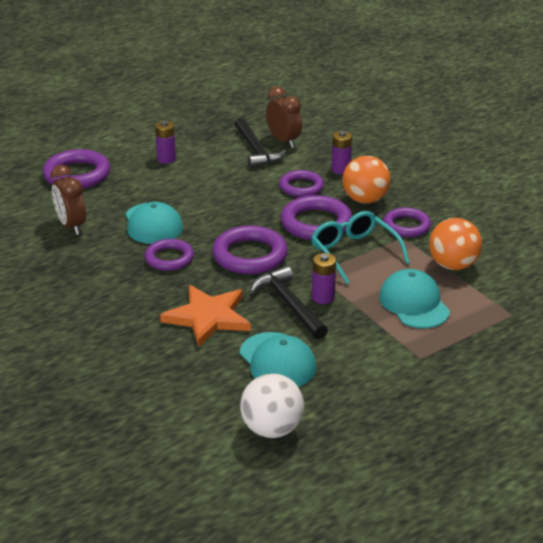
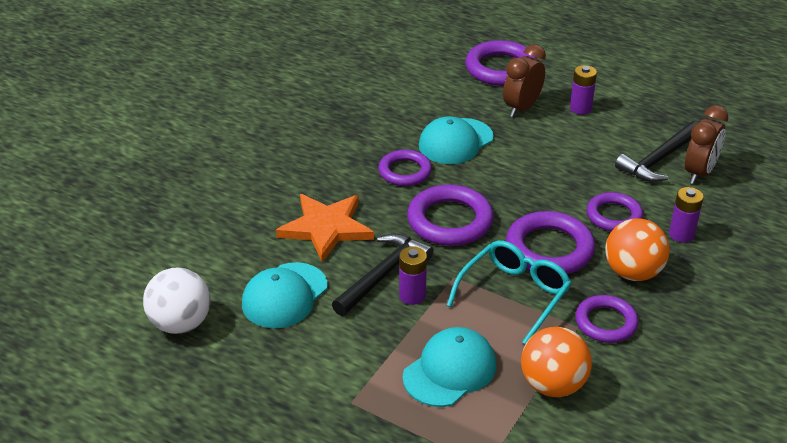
camera: 65 degrees right, 5 degrees up
(71, 226) = (413, 98): brown clock -> brown clock (521, 108)

